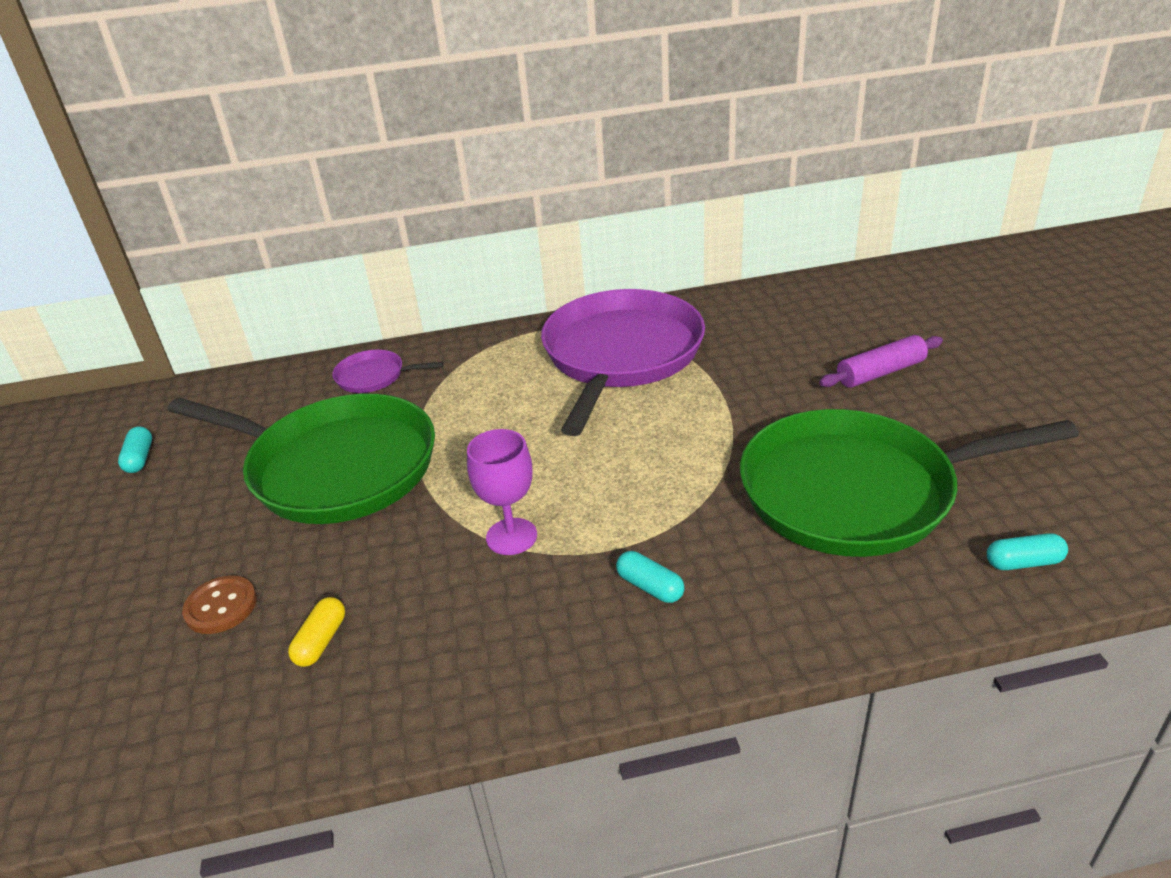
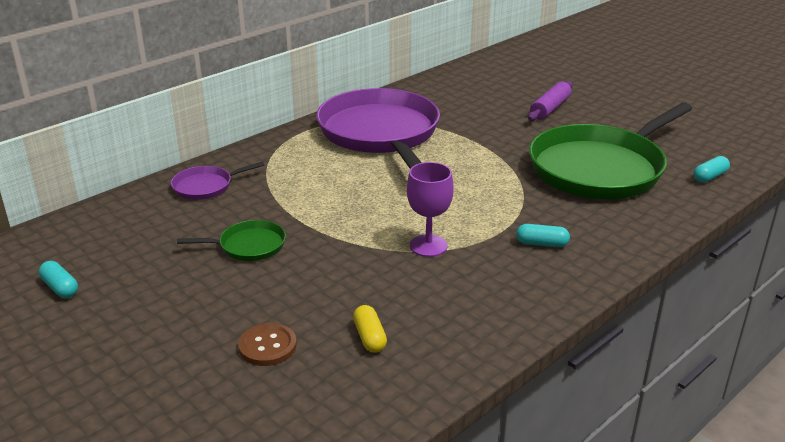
camera: 35 degrees left, 5 degrees down
(335, 467) = (248, 246): green pan -> green pan, size x0.43

